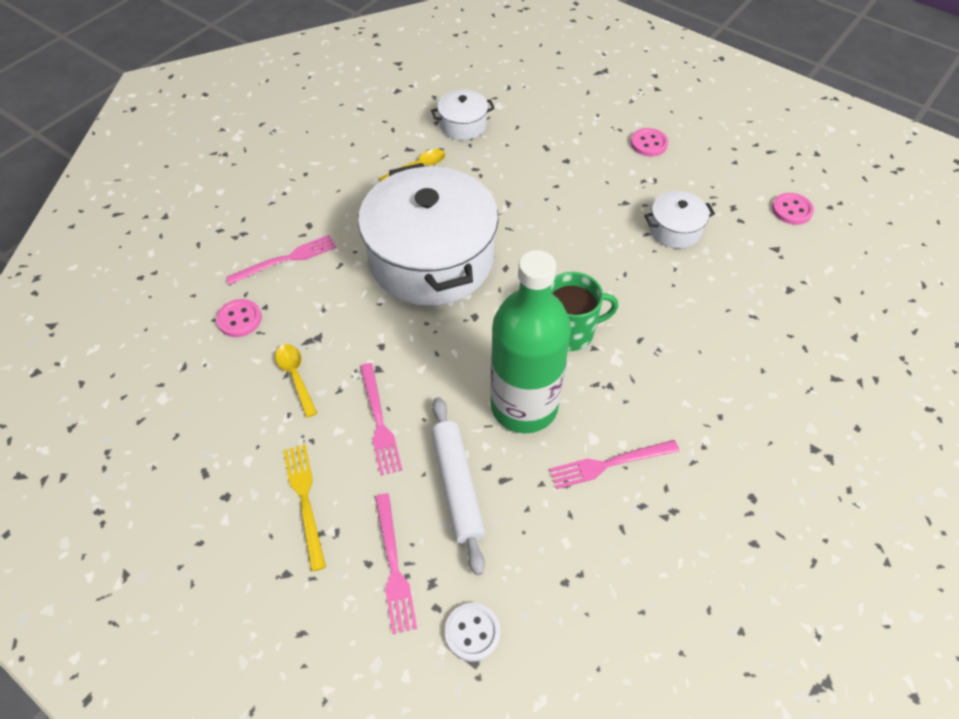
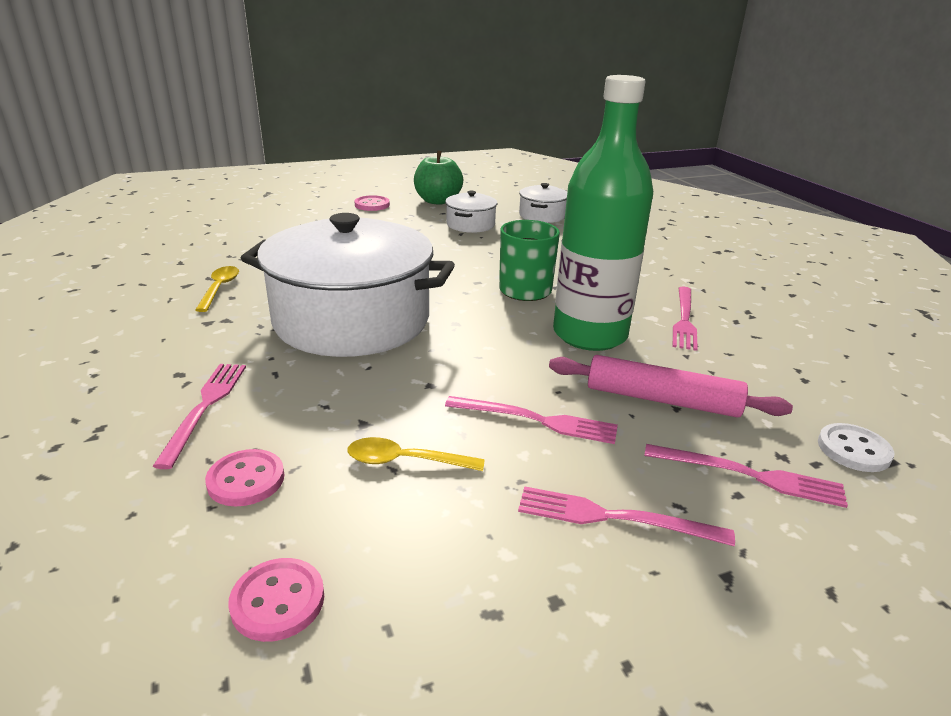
camera: 60 degrees left, 25 degrees down
(305, 500) = (614, 517): yellow fork -> pink fork
(457, 486) = (661, 400): white rolling pin -> pink rolling pin
(463, 125) = (210, 253): white pot -> white pot (542, 215)
(709, 177) = (437, 201): none -> green apple
(792, 210) = (503, 193): pink button -> pink button (278, 601)

